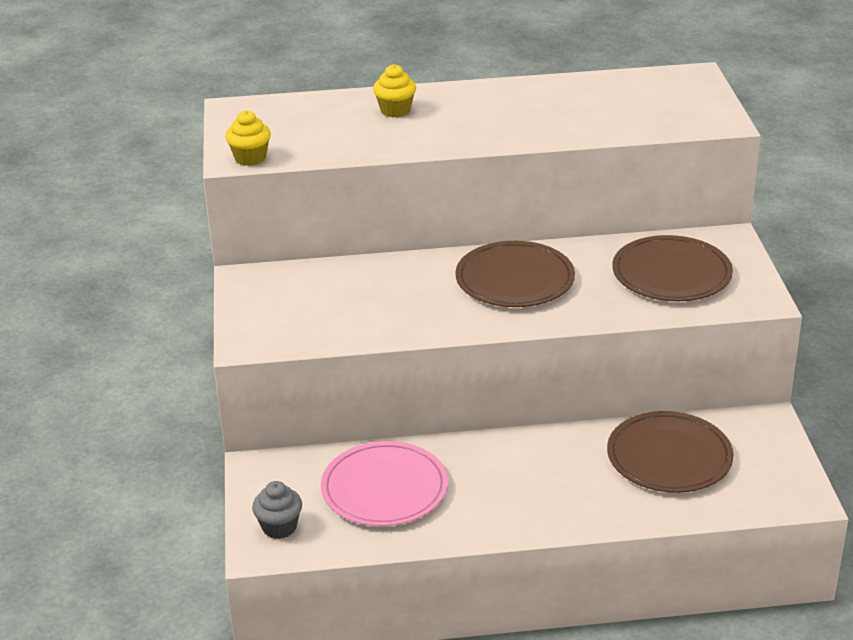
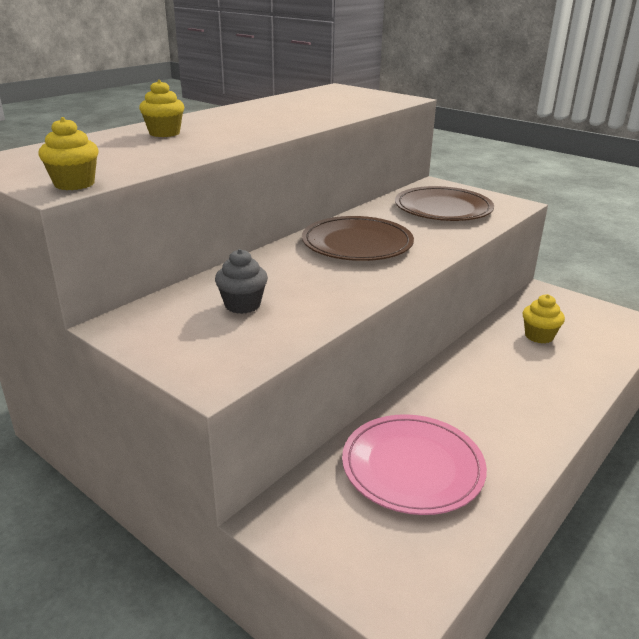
camera: 45 degrees left, 5 degrees down
(279, 527) = (382, 568): grey cupcake -> grey cupcake (242, 305)
(669, 457) = (539, 336): brown plate -> yellow cupcake

